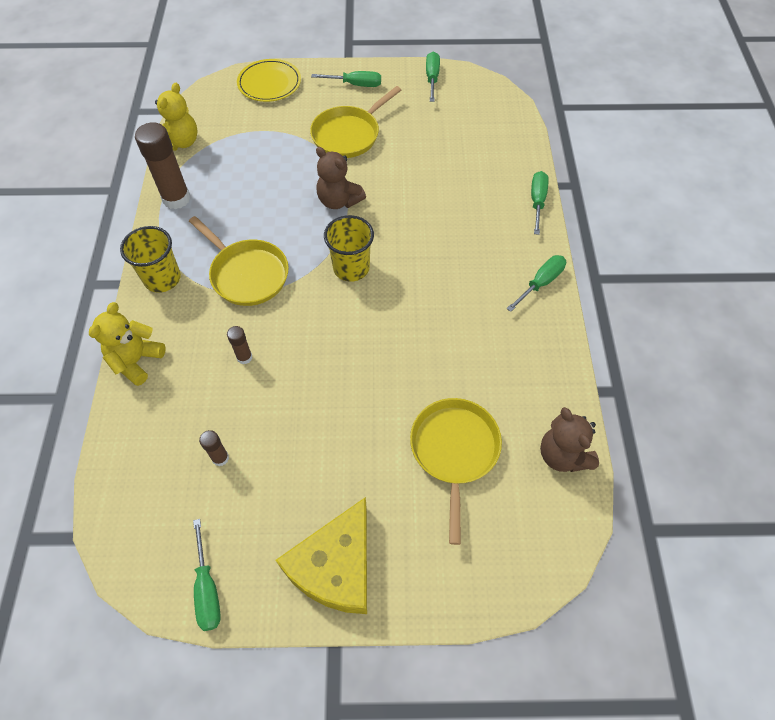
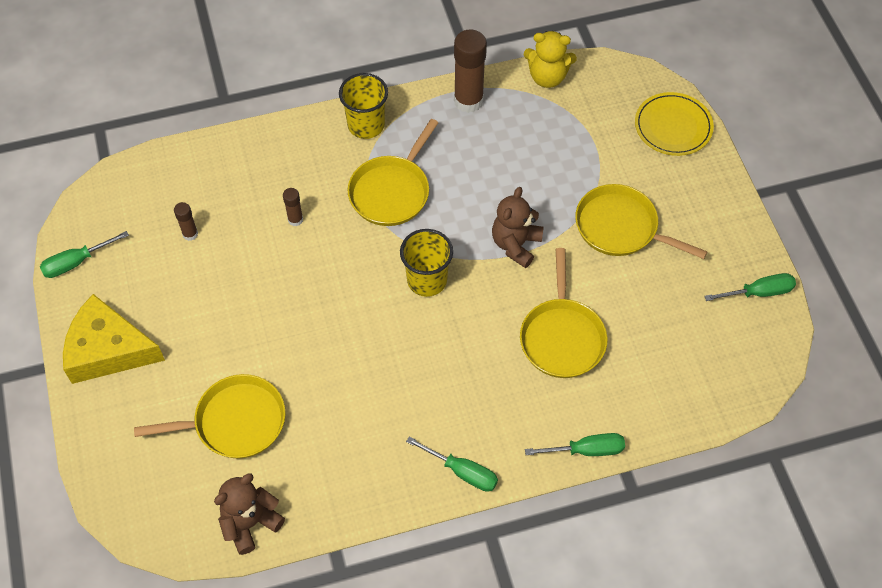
camera: 75 degrees right, 0 degrees up
(136, 361) = (271, 138): yellow teddy bear -> none
(355, 85) = (709, 212): green screwdriver -> none
(435, 192) = (562, 337): none -> yellow pan

